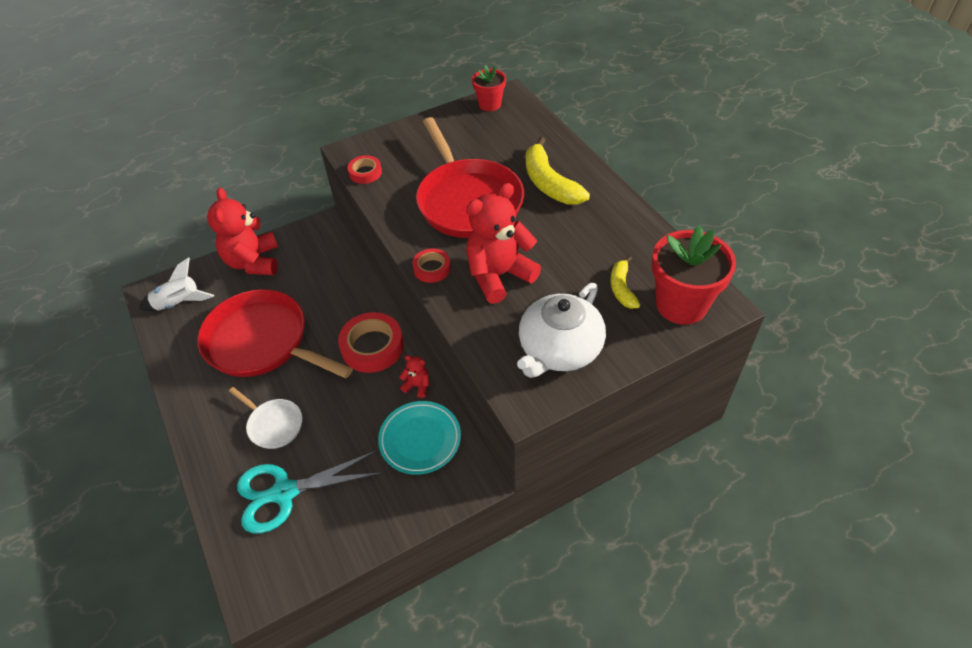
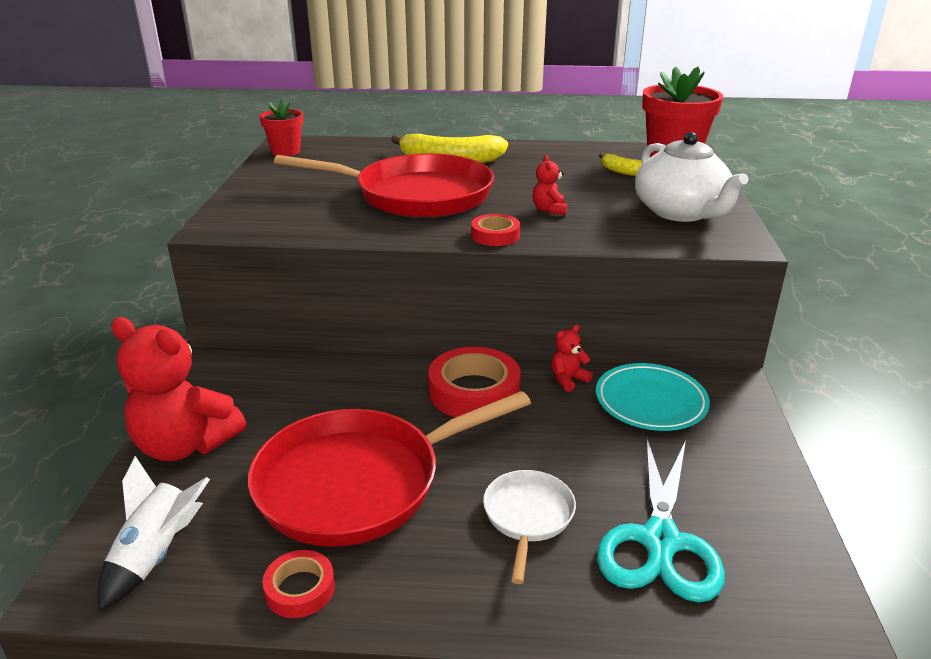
camera: 60 degrees left, 20 degrees down
(273, 424) = (528, 516): white pan -> white pan turned 60 degrees counterclockwise
(365, 173) = (273, 229): red tape -> red tape (300, 589)
(499, 275) = (549, 210): red teddy bear -> red teddy bear, size x0.44

